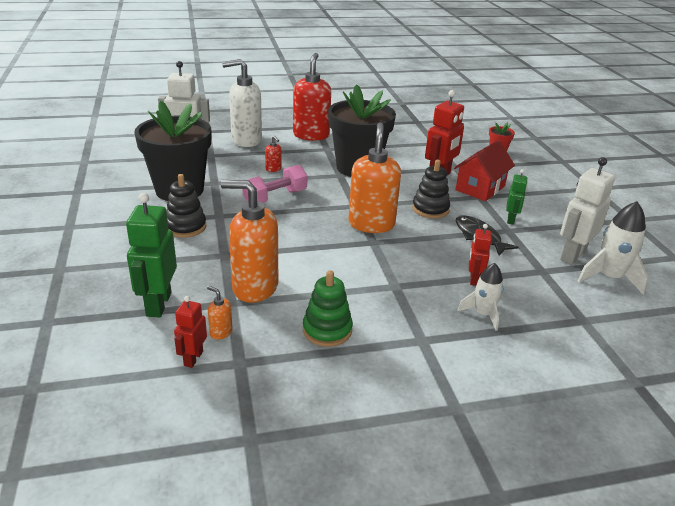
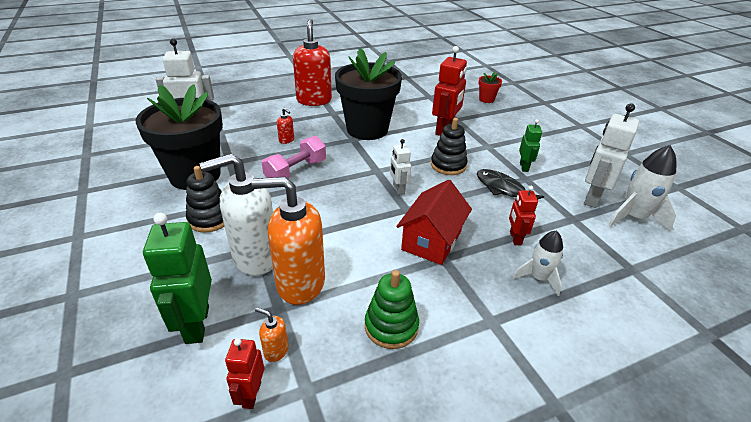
camera: 10 degrees left, 5 degrees up
(246, 140) = (252, 112): white soap dispenser -> white soap dispenser (255, 257)
(371, 224) = (398, 189): orange soap dispenser -> white robot
(480, 188) = (485, 137): red house -> red house (431, 240)

